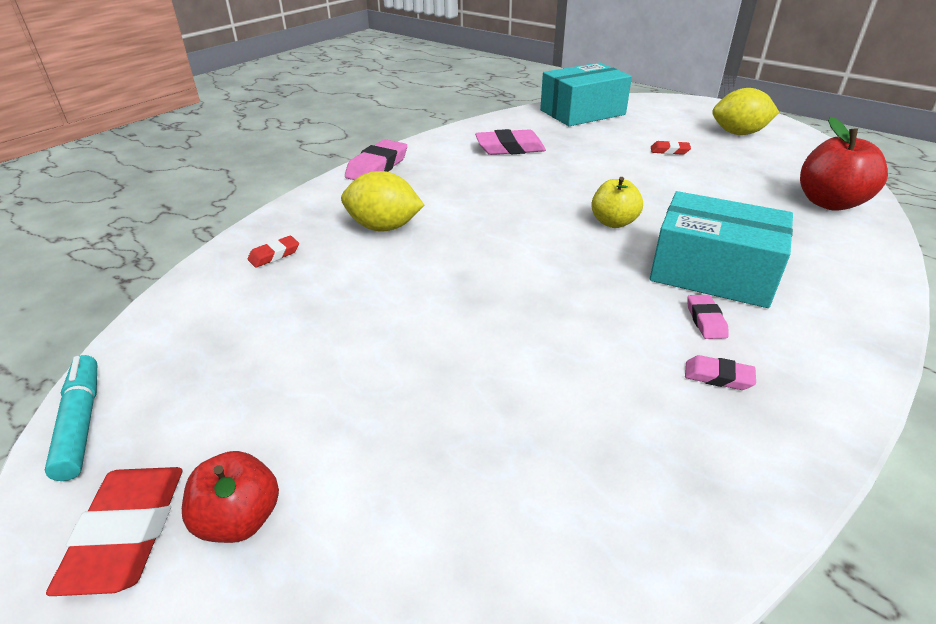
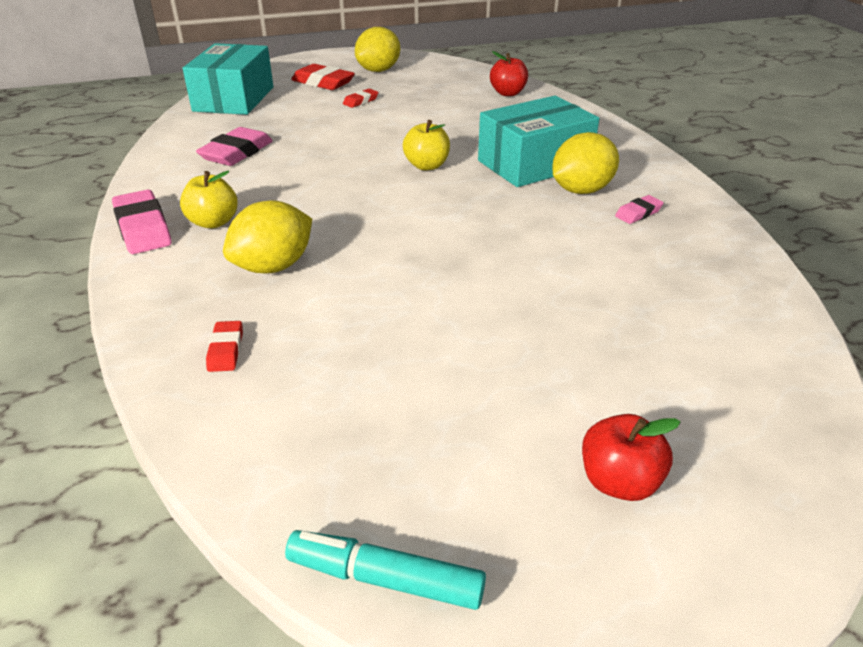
camera: 55 degrees left, 0 degrees up
(127, 533) = (587, 564): red eraser -> red eraser (323, 83)
(412, 183) = (213, 222): none -> yellow apple
(705, 320) = (581, 190): pink eraser -> yellow lemon
(829, 203) = (508, 93): red apple -> red apple, size x0.64

